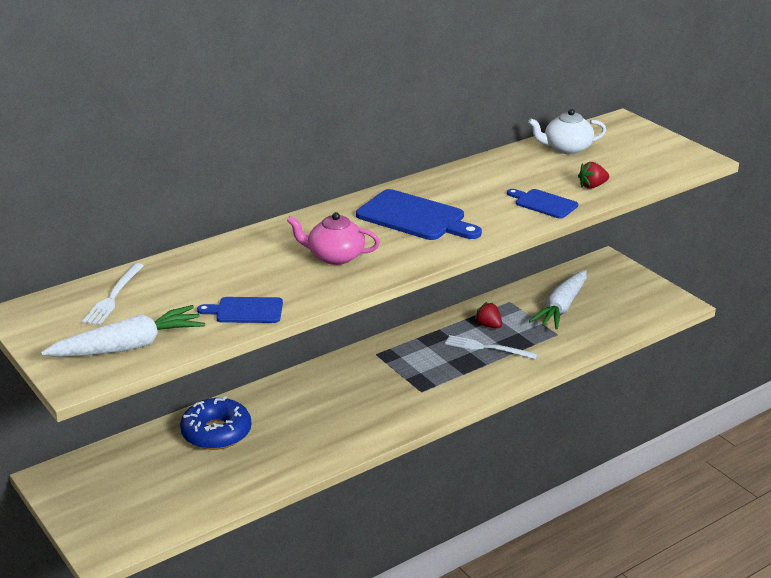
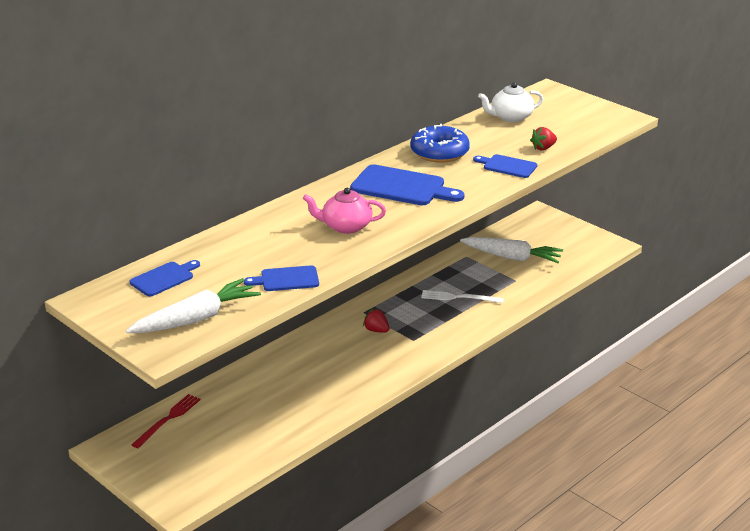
camera: 10 degrees left, 0 degrees up
(113, 297) = (164, 278): white fork -> blue cutting board
(125, 452) = (168, 419): none -> red fork
(216, 432) = (244, 393): blue donut -> blue donut (439, 152)
(489, 325) = (454, 278): red strawberry -> red strawberry (376, 330)
(561, 308) = (512, 257): white carrot -> white carrot turned 90 degrees counterclockwise

